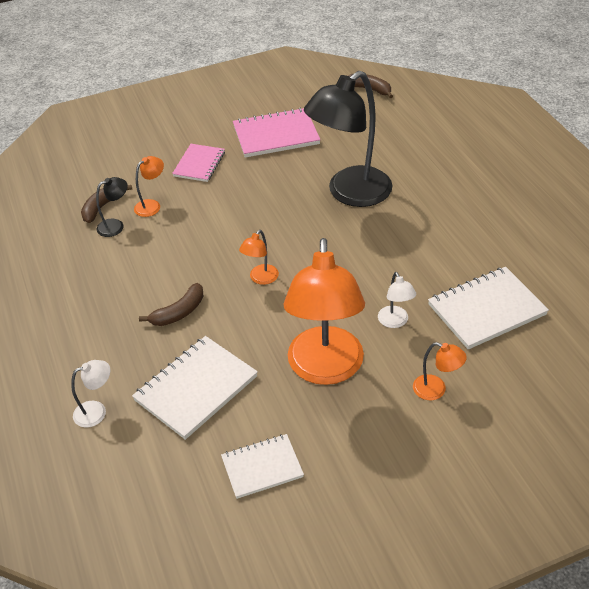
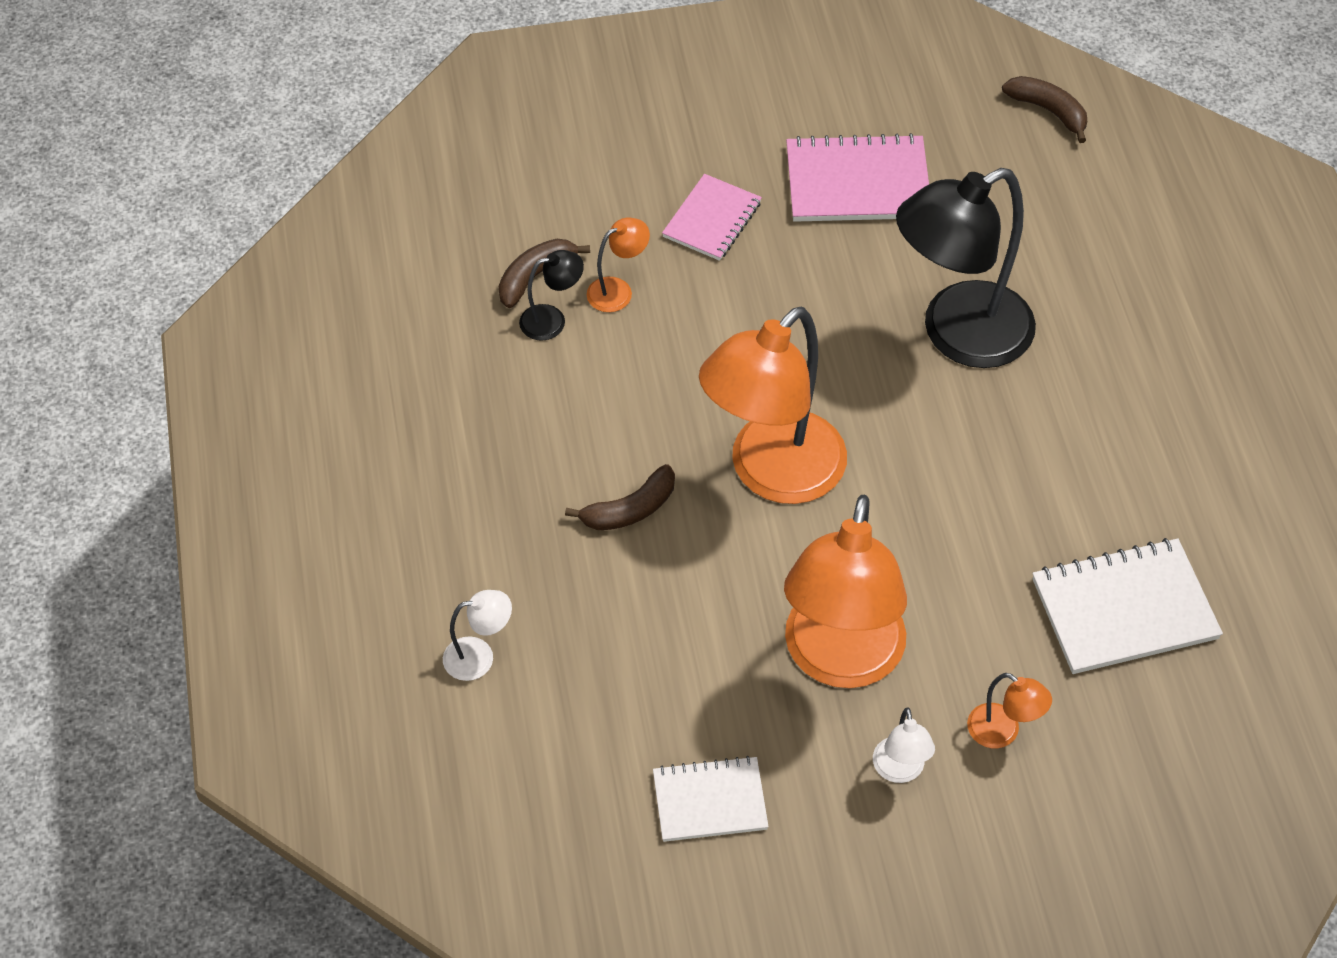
camera: 10 degrees right, 10 degrees up
(196, 388) = (634, 650): white notebook -> none
(261, 279) = (772, 474): orange lamp -> orange lamp, size x2.41
(395, 322) = (970, 600): white lamp -> white lamp (900, 771)

